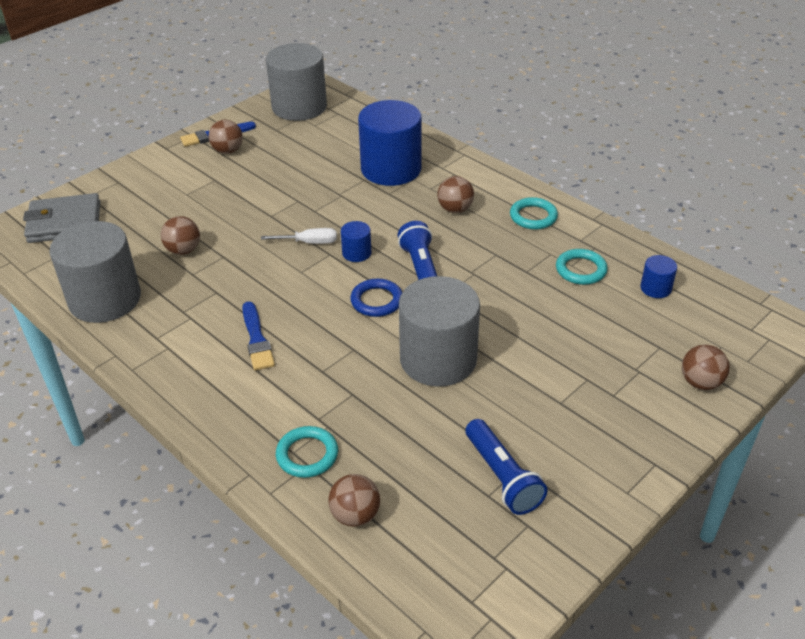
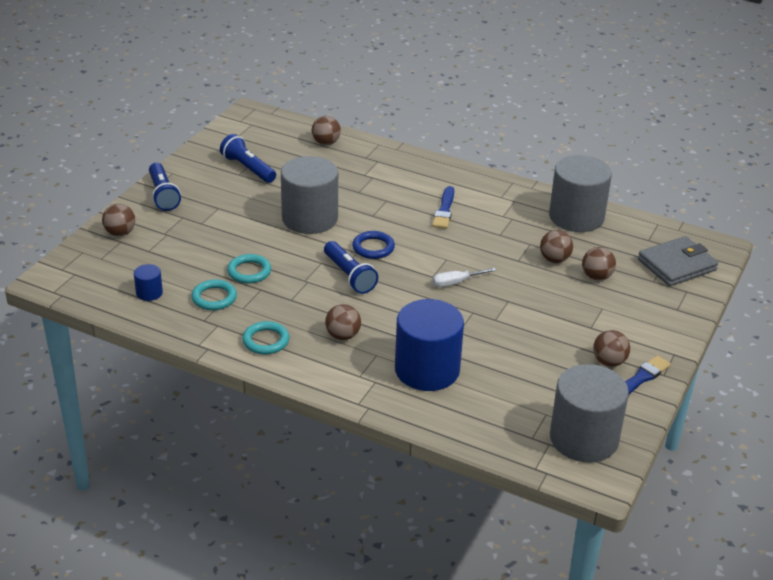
camera: 160 degrees right, 5 degrees down
(159, 224) = (596, 277): none -> brown ball
(257, 339) = (444, 210): blue brush -> blue brush turned 135 degrees counterclockwise
(307, 455) = (368, 161): turquoise ring -> turquoise ring (249, 271)
(356, 253) = (410, 280): blue cylinder -> none
(641, 444) = (163, 195): none -> blue flashlight

